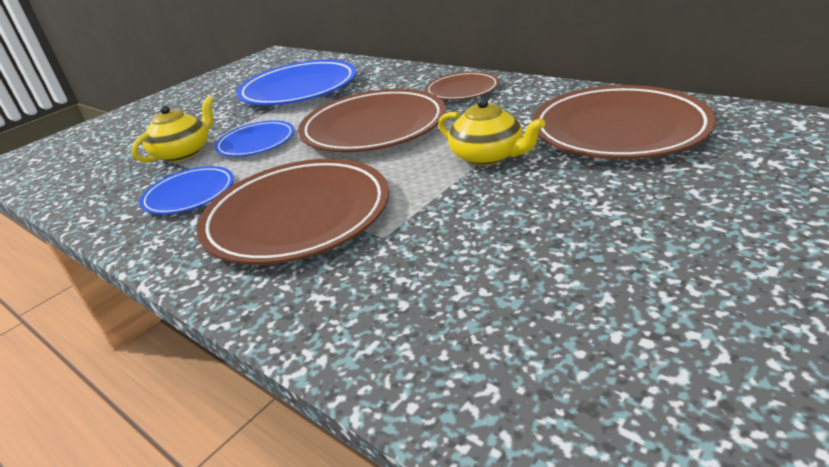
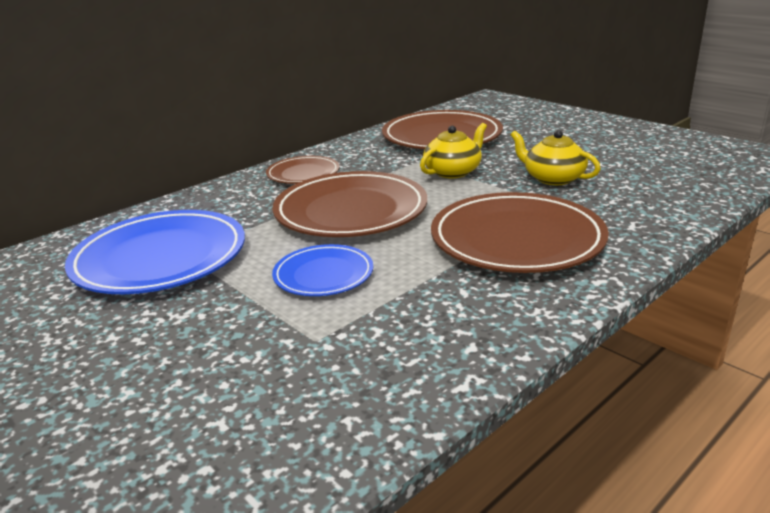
camera: 85 degrees left, 5 degrees down
(184, 153) = (302, 329): yellow teapot -> yellow teapot (553, 178)
(189, 194) = (439, 305): blue plate -> none

